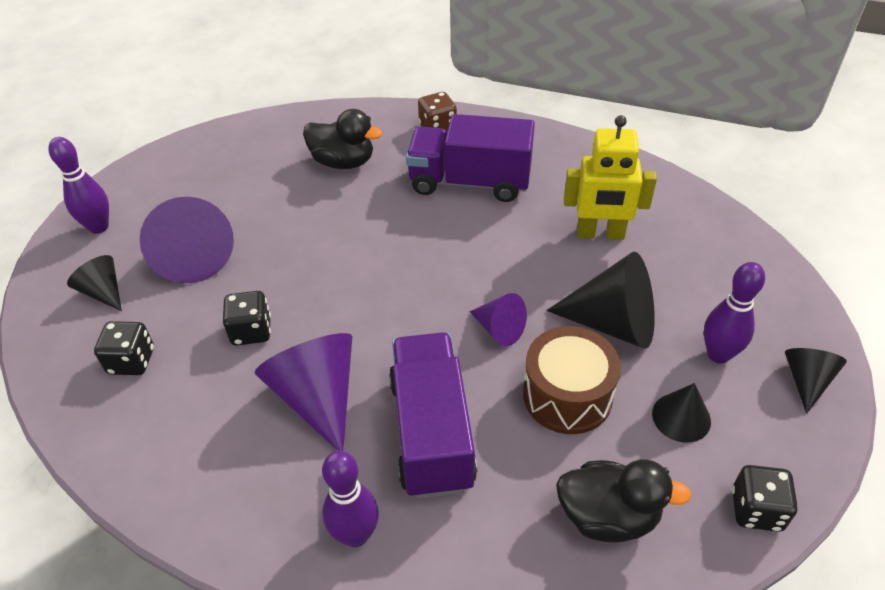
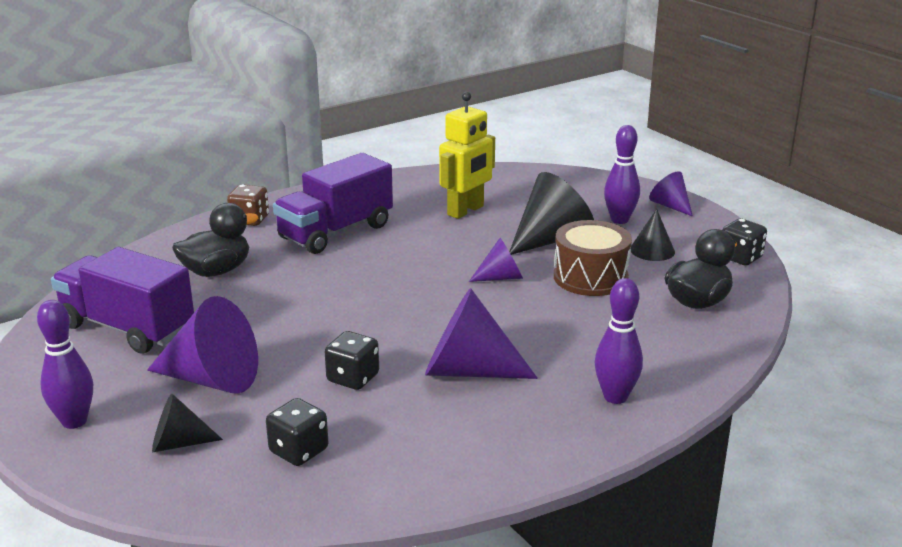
camera: 55 degrees left, 20 degrees down
(432, 432) = (560, 336): purple truck -> purple truck (127, 328)
(806, 381) = (670, 206): black cone -> purple cone

